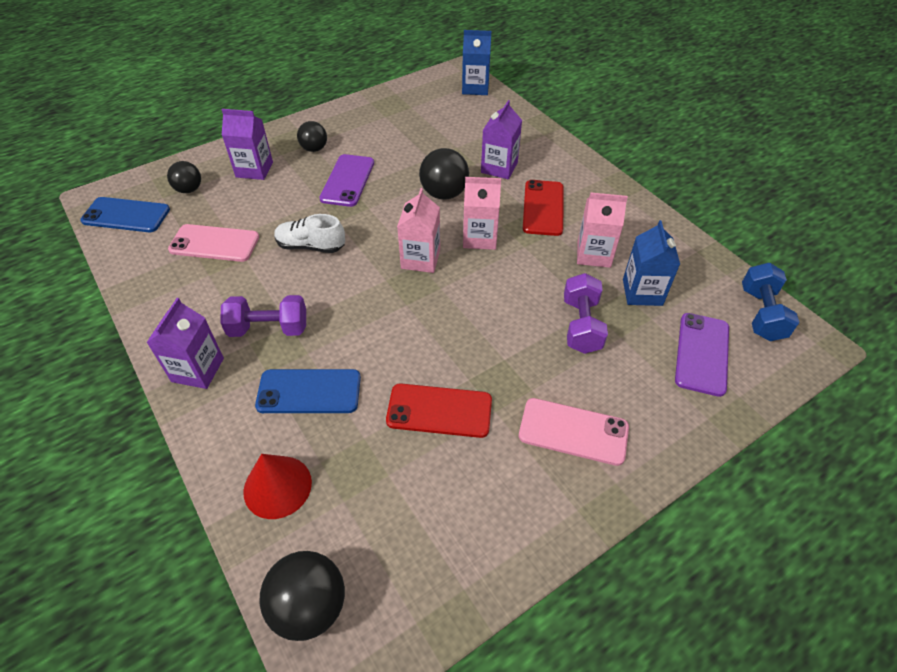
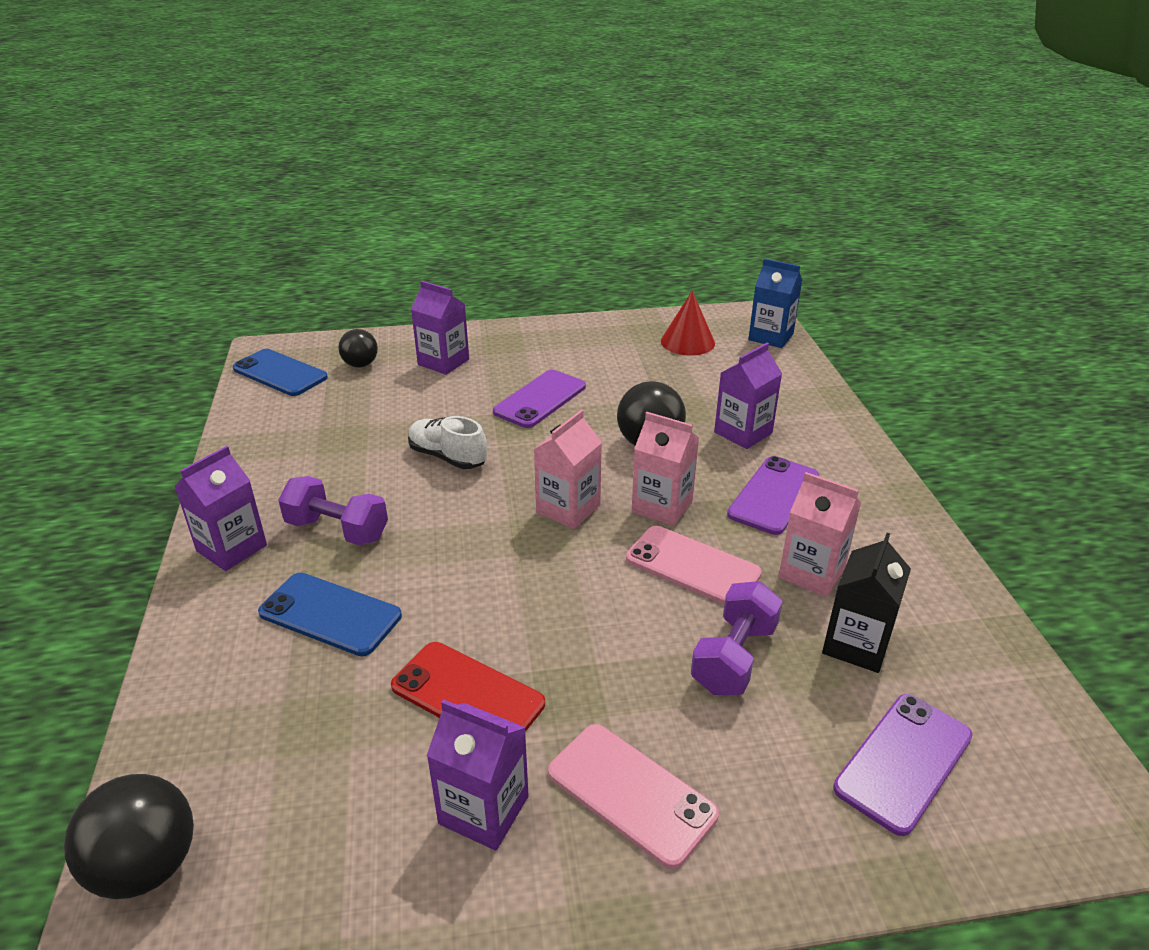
camera: 25 degrees right, 15 degrees down
(214, 243) = (346, 424): pink phone -> pink phone (692, 566)
(277, 486) = (217, 708): red cone -> red cone (687, 342)
(314, 149) = (525, 357): black ball -> none
(497, 477) = (483, 810): none -> purple carton
(543, 208) = (773, 495): red phone -> purple phone
(642, 292) = (856, 644): blue carton -> black carton
(761, 314) = (1043, 740): blue dumbbell -> none

